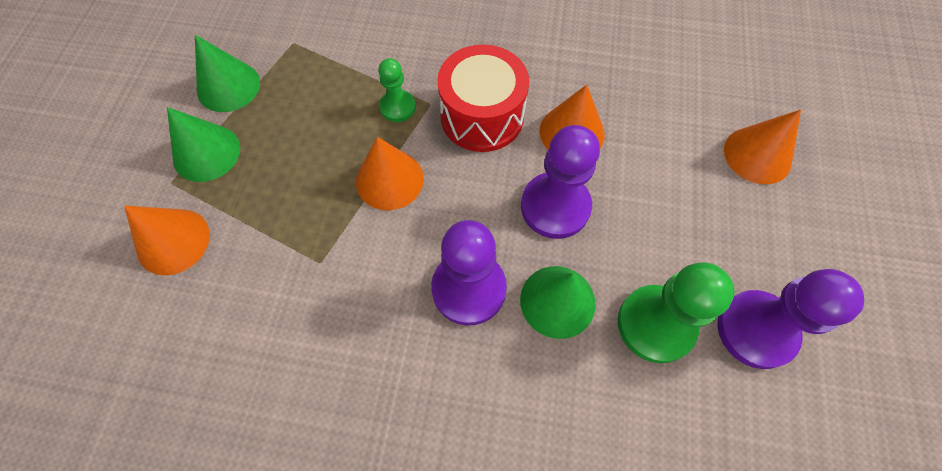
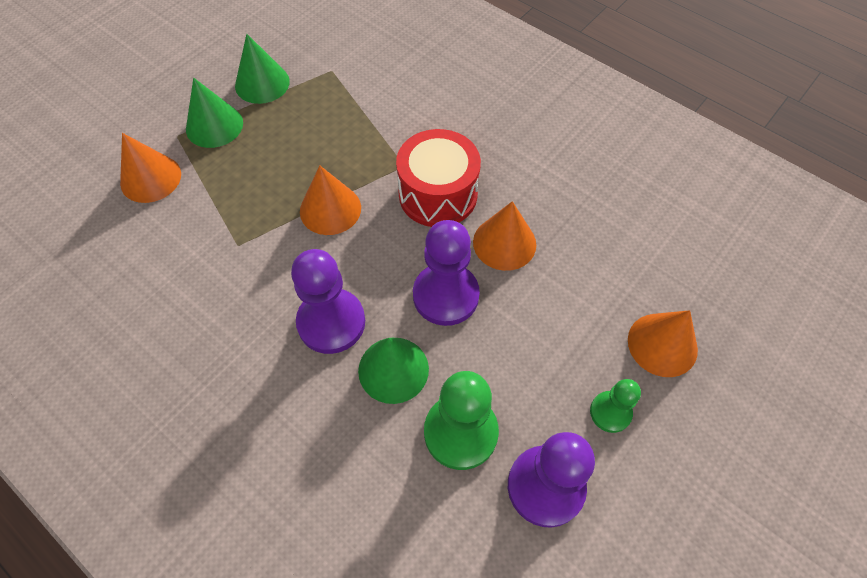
camera: 30 degrees right, 5 degrees down
(397, 107) = (376, 156): green pawn -> green pawn (610, 412)

